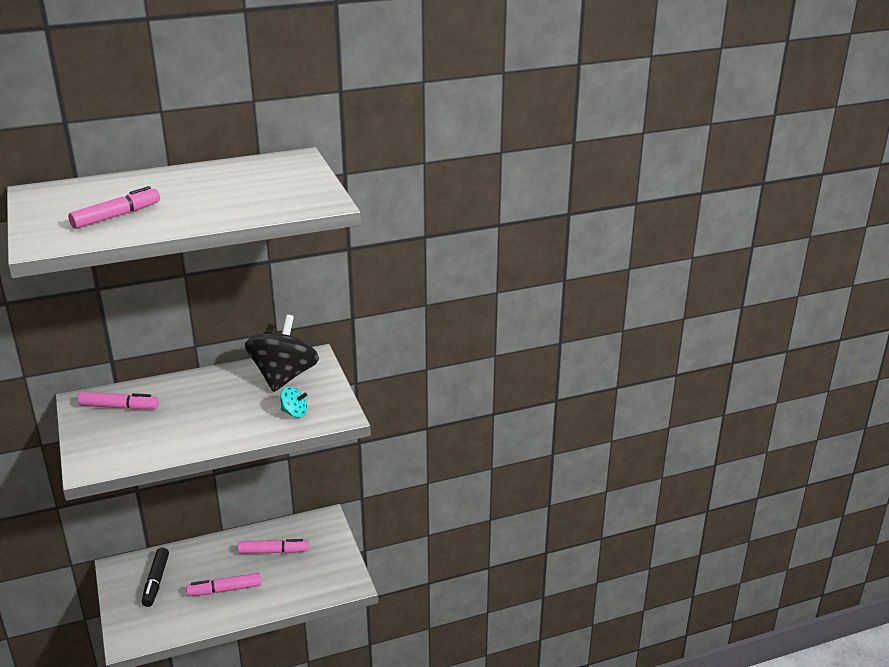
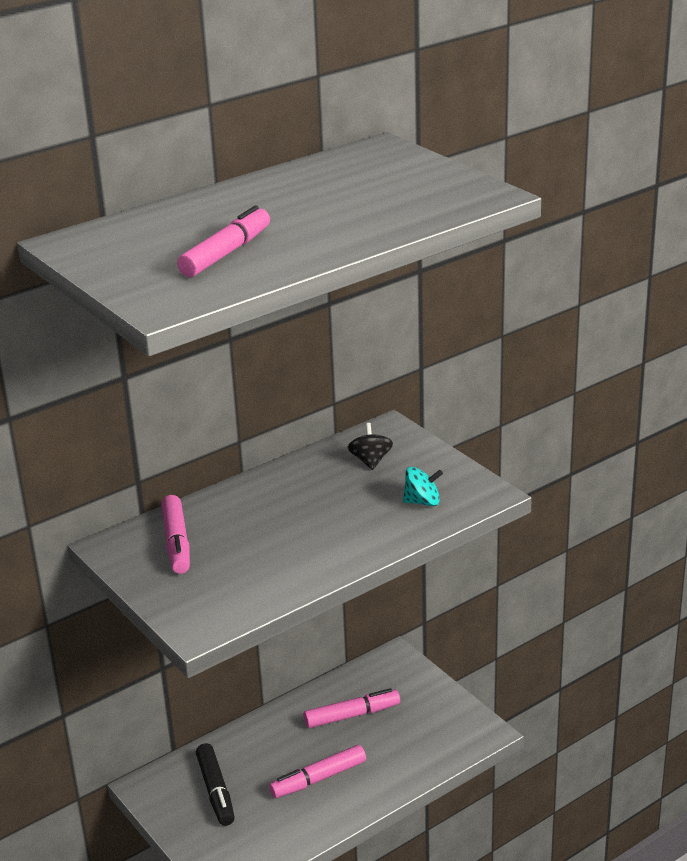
camera: 15 degrees left, 0 degrees up
(119, 407) = (176, 542): pink marker -> pink marker turned 90 degrees clockwise
(284, 377) = (370, 461): black spinning top -> black spinning top, size x0.44

